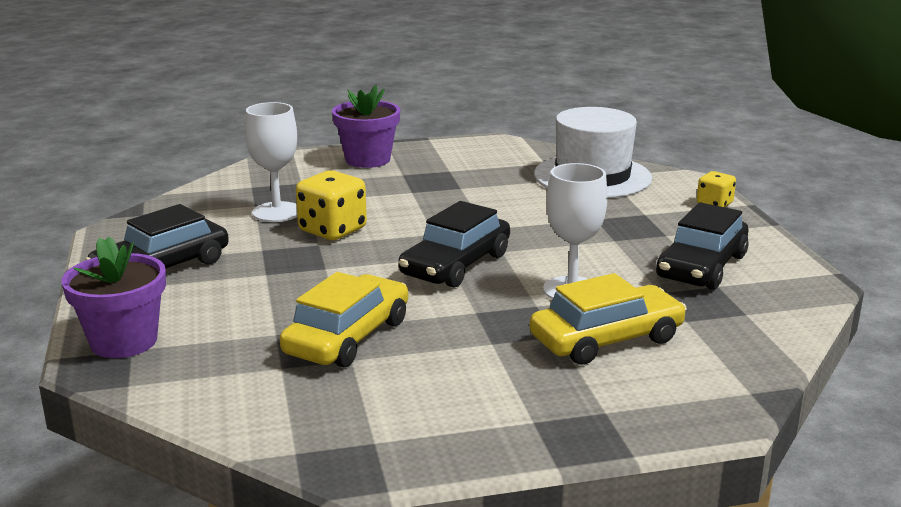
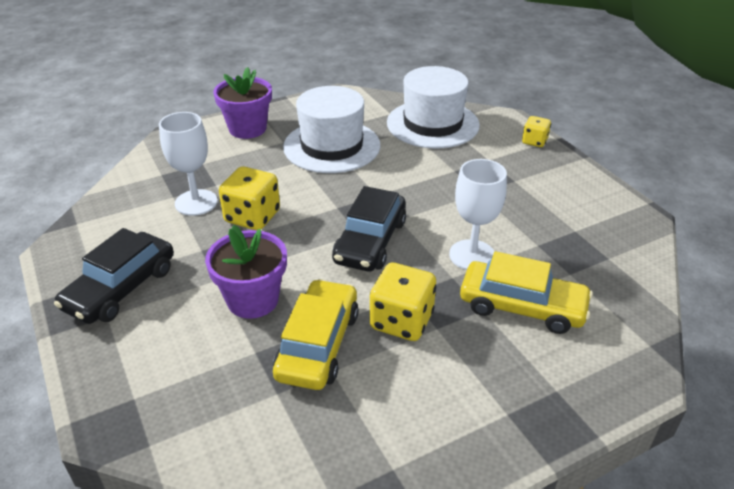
camera: 15 degrees left, 15 degrees up
(124, 341) = (123, 389): purple flower pot -> purple flower pot (253, 300)
(453, 332) = (401, 321): none -> yellow dice
(457, 183) = (332, 146): none -> white hat
(606, 339) = (522, 306): yellow car -> yellow car turned 60 degrees clockwise
(701, 267) = (555, 212): black car -> none

